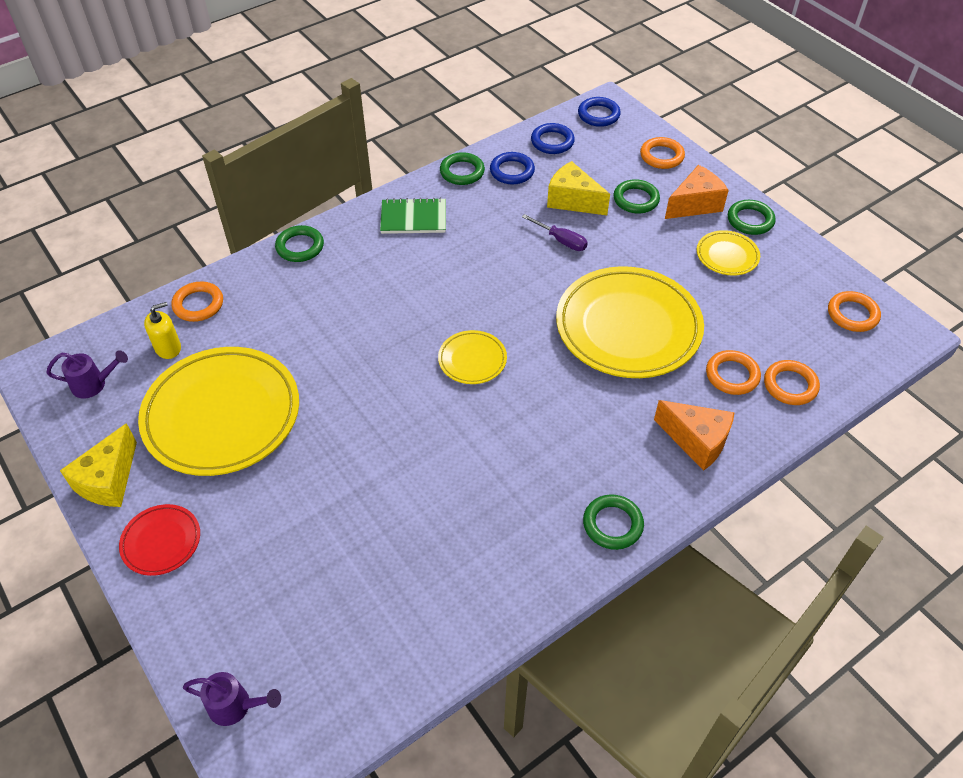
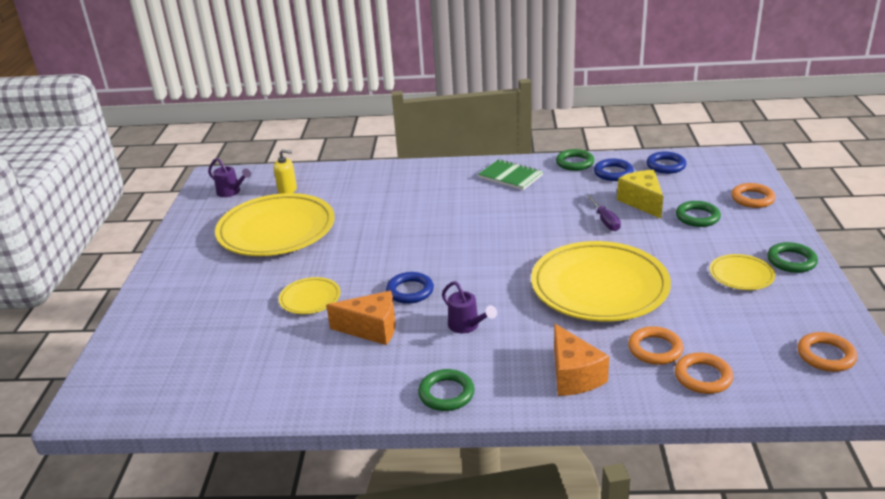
camera: 40 degrees right, 20 degrees down
(109, 480) = (185, 236): yellow cheese -> none
(161, 542) = (174, 274): red plate -> none
(198, 304) = (328, 176): orange ring -> none
(235, 706) = (113, 367): purple watering can -> purple watering can (467, 326)
(300, 247) = (419, 168): green ring -> none
(472, 360) = (459, 262): yellow plate -> yellow plate (310, 299)
(598, 115) = (724, 161): blue ring -> blue ring (410, 291)
(695, 204) = (748, 235): orange cheese -> orange cheese (372, 329)

